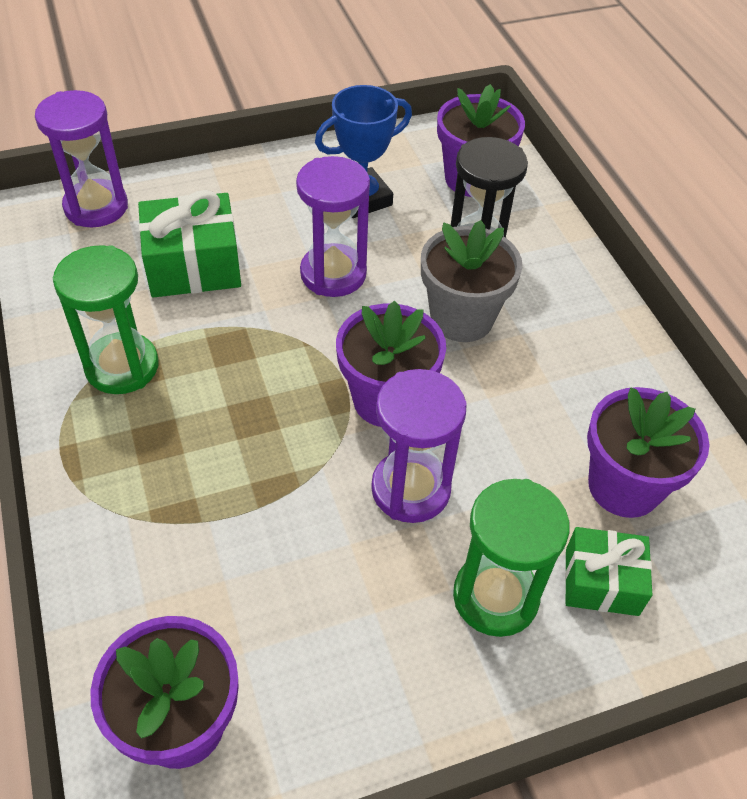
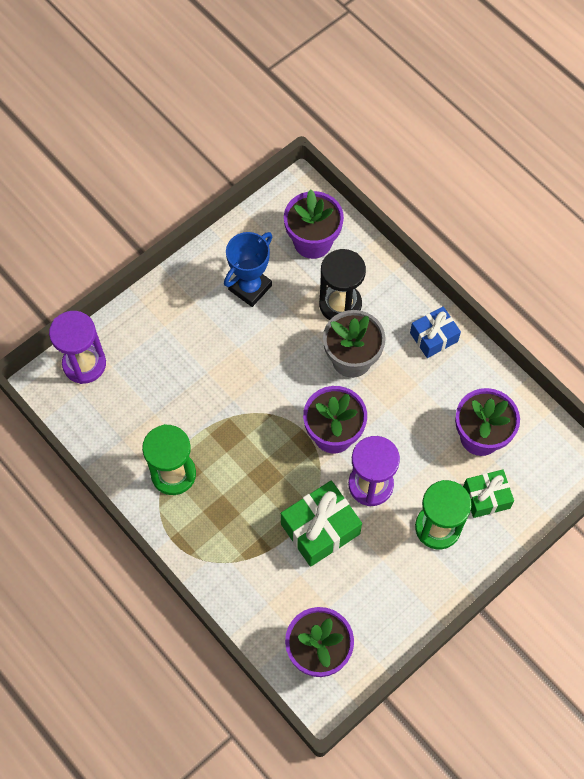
camera: 20 degrees left, 15 degrees up
(193, 265) = (173, 385): green gift -> green gift (320, 529)
(333, 274) = (261, 356): purple hourglass -> none
(598, 332) = (433, 337): none -> blue gift

